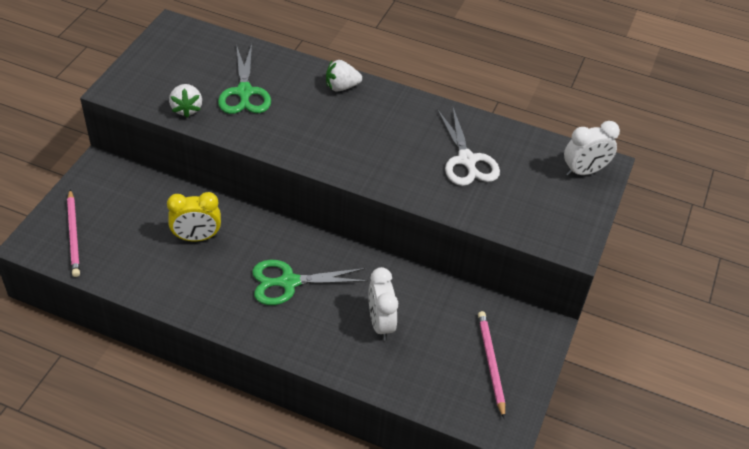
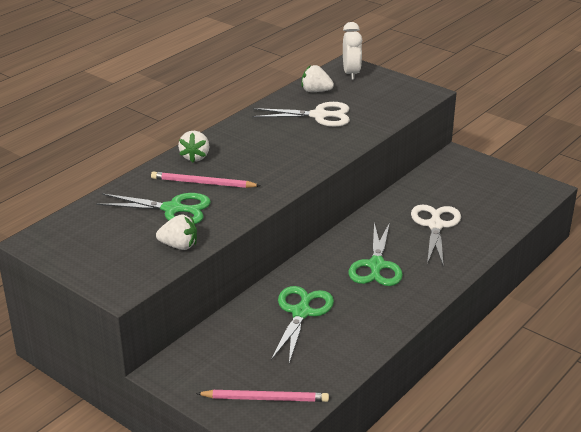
camera: 70 degrees left, 15 degrees down
(197, 237) = (301, 313): yellow clock -> green scissors
(380, 323) = (435, 225): white clock -> white scissors
(490, 363) = (485, 183): pink pencil -> pink pencil (203, 183)
(523, 148) = (316, 91): none -> white strawberry

